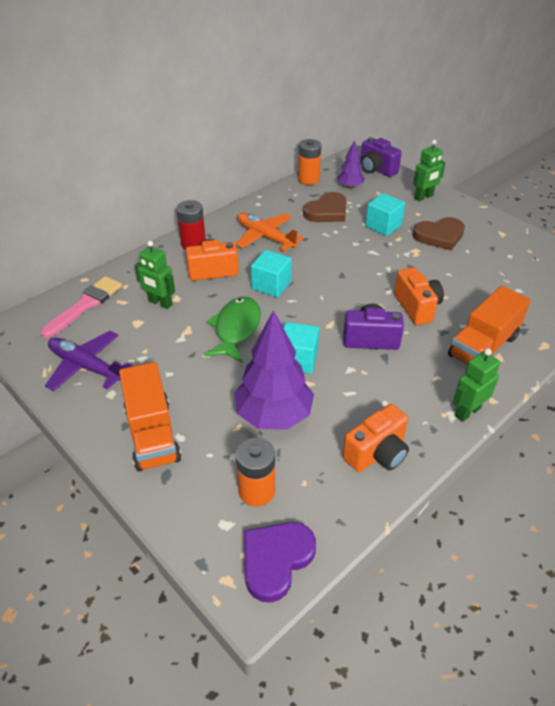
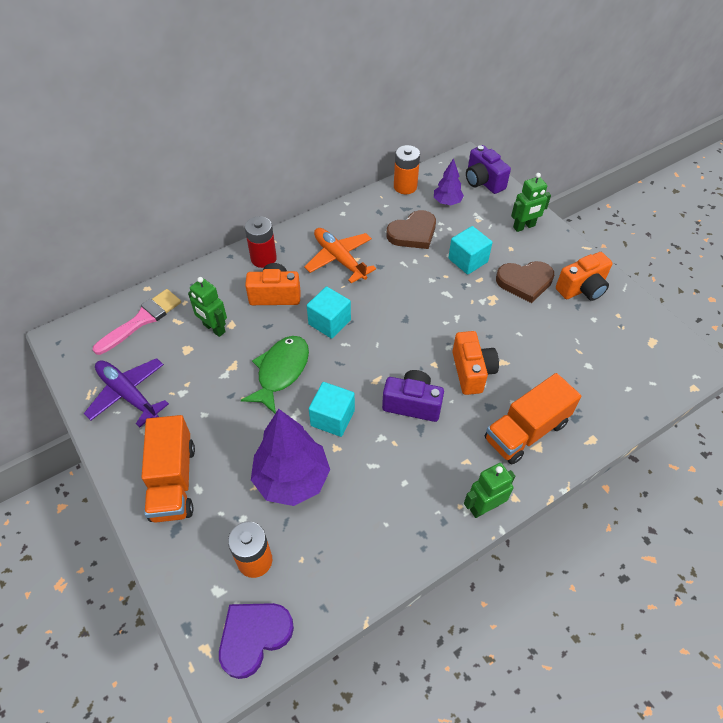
camera: 10 degrees right, 10 degrees up
(377, 453) = (380, 540): orange camera -> orange camera (582, 289)

